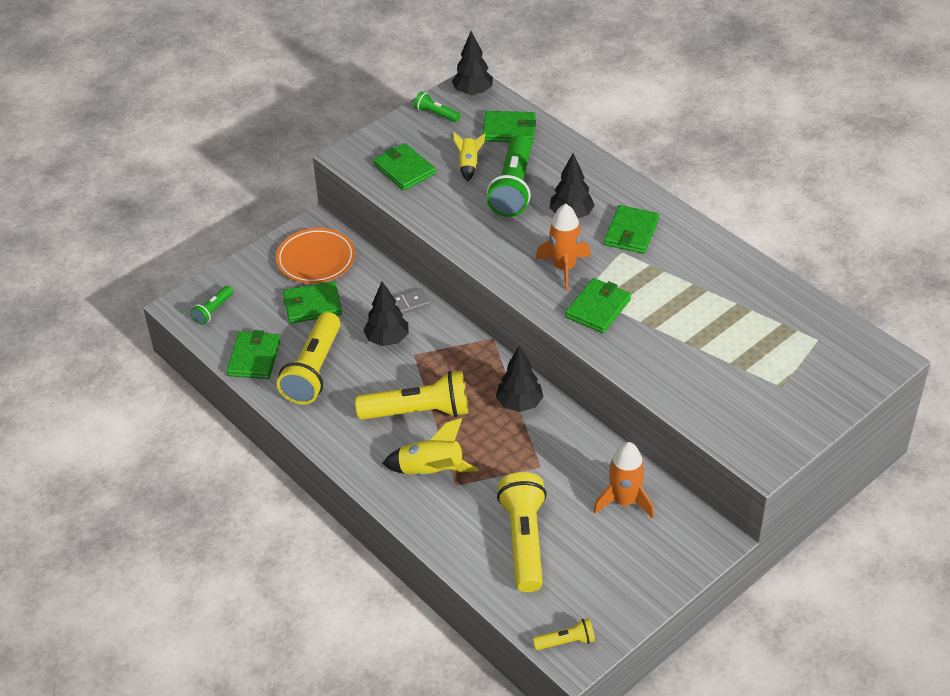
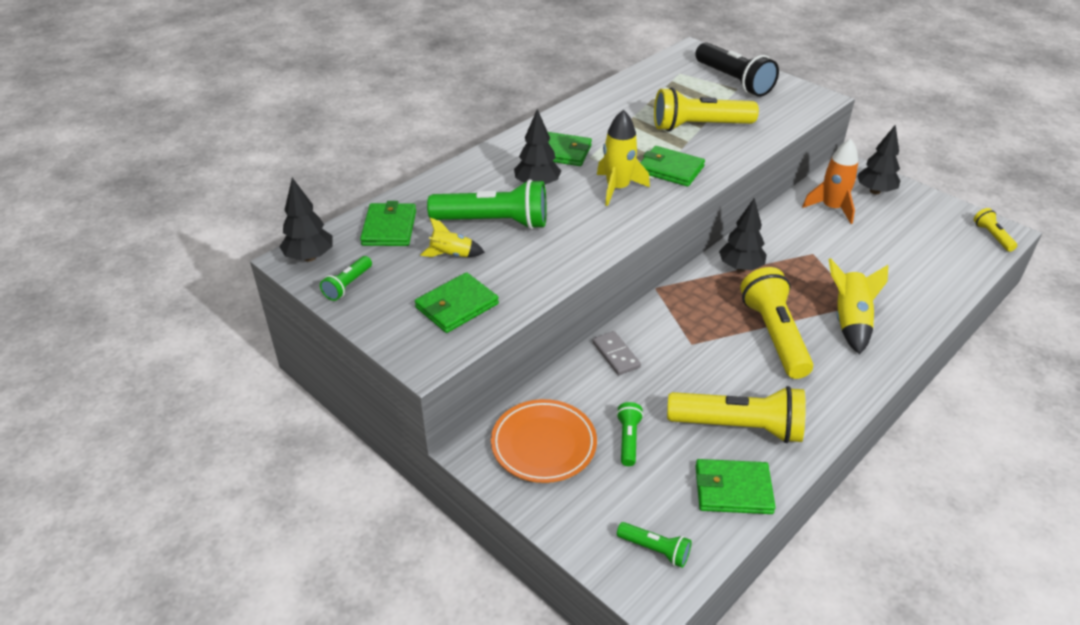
camera: 95 degrees left, 5 degrees down
(312, 305) = (628, 439): green wallet -> green flashlight
(387, 339) = (674, 366): black tree -> black tree (875, 191)
(524, 540) = (902, 260): yellow flashlight -> yellow flashlight (699, 126)
(564, 268) = (617, 188): orange rocket -> yellow rocket
(800, 386) = (733, 81): none -> black flashlight

